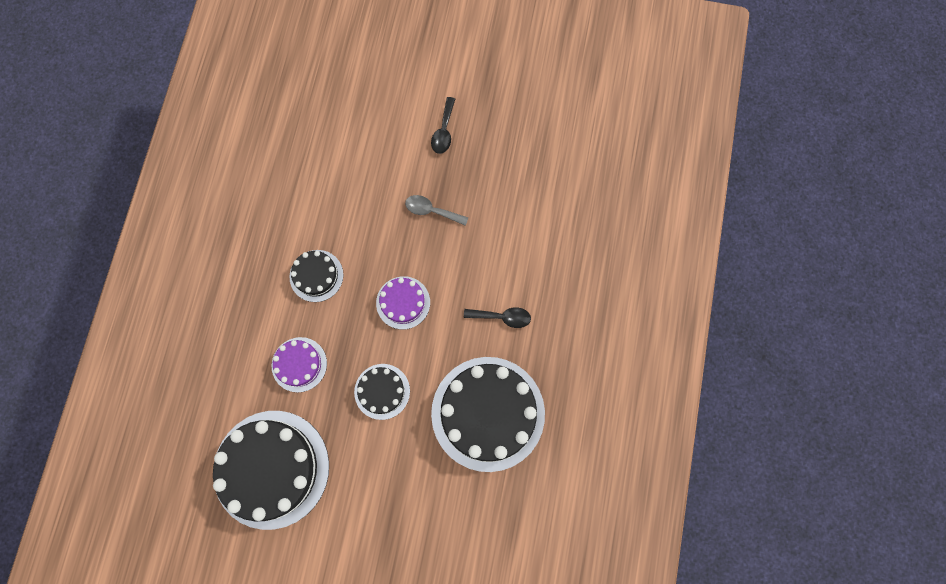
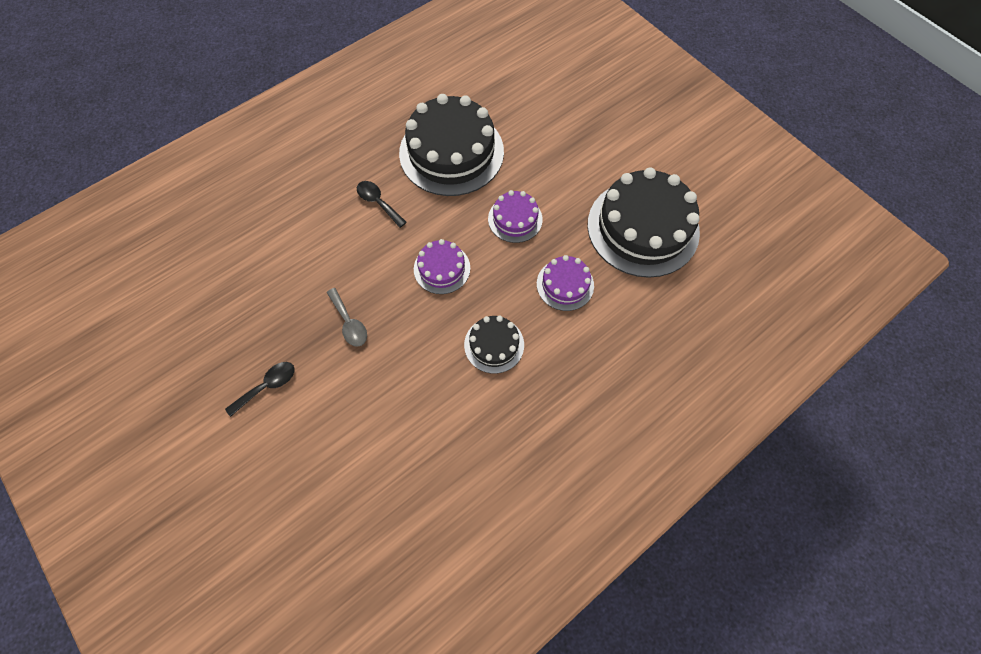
camera: 140 degrees left, 10 degrees down
(382, 391) = (515, 219): black cake -> purple cake

